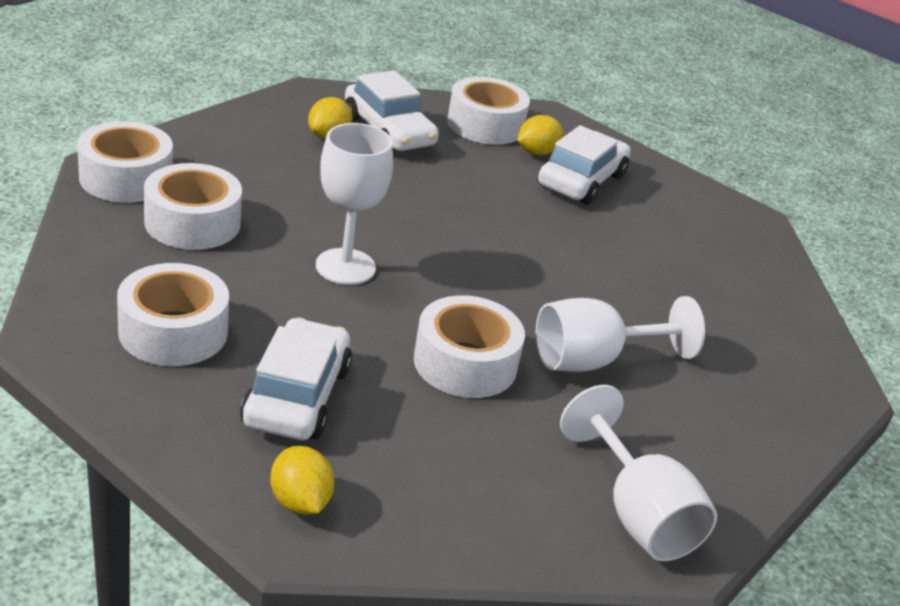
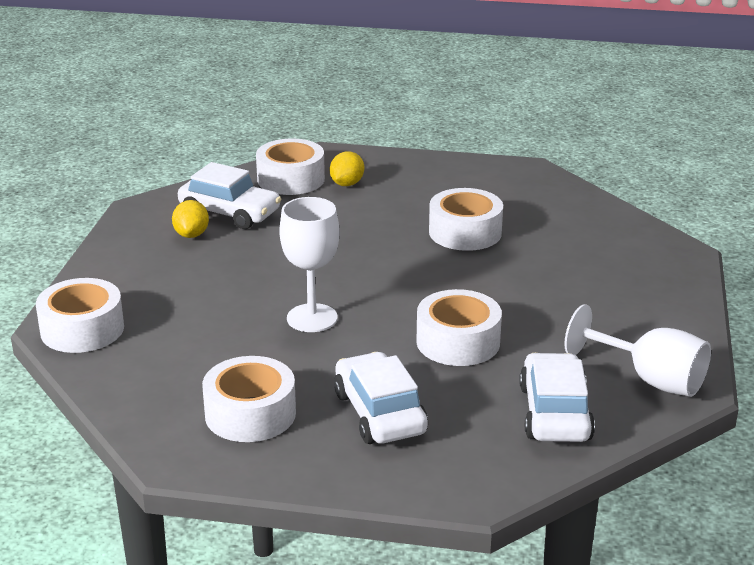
camera: 25 degrees left, 5 degrees down
(192, 222) = (171, 338): white tape -> white tape (465, 232)
(300, 502) = (456, 472): yellow lemon -> none
(581, 180) = (397, 190): white car -> white car (555, 413)
(593, 360) = (531, 303): white goblet -> none

